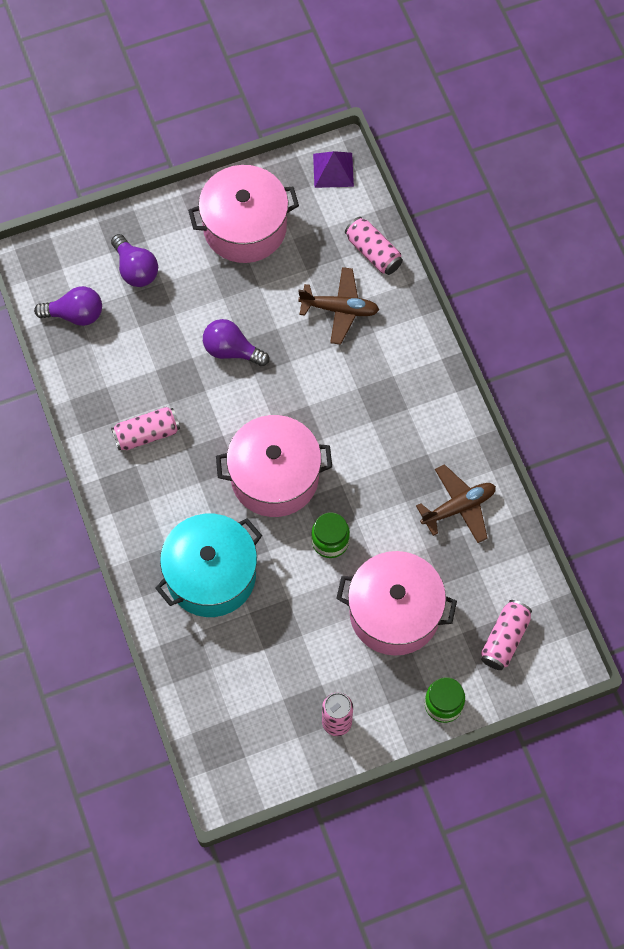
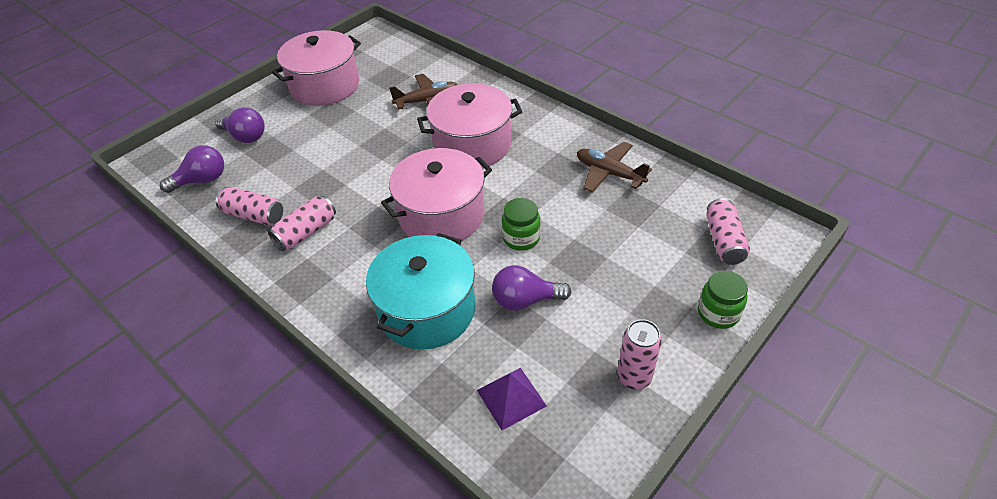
camera: 25 degrees left, 20 degrees down
(231, 350) = (354, 153): purple light bulb -> purple light bulb (525, 300)
(333, 170) = (375, 39): purple pyramid -> purple pyramid (511, 398)
(373, 252) = (432, 66): pink can -> pink can (254, 215)
(394, 613) = (616, 264): pink pot -> pink pot (472, 145)
(458, 507) = (609, 173): brown plane -> brown plane turned 90 degrees counterclockwise

